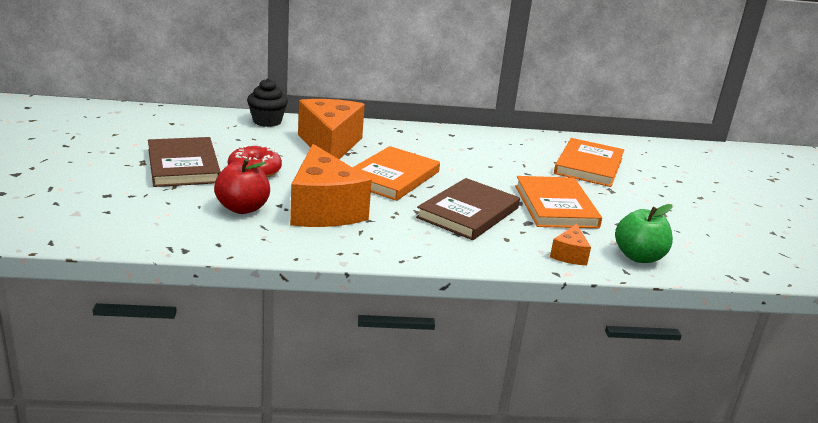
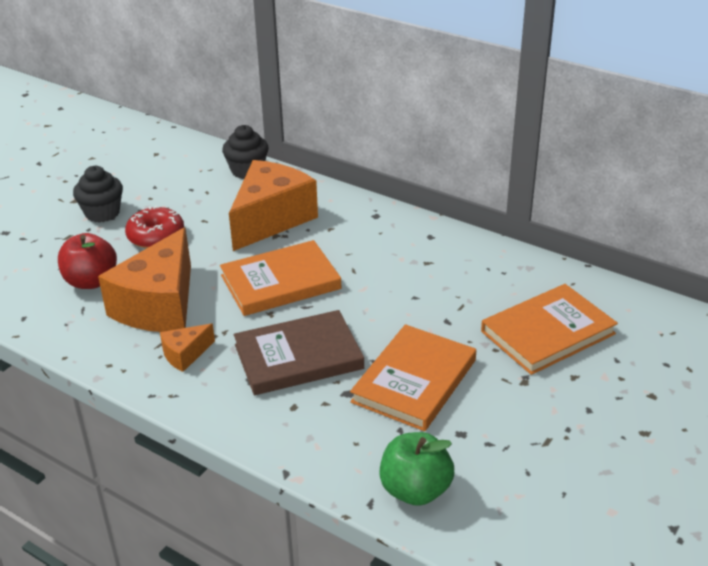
camera: 40 degrees right, 10 degrees up
(183, 166) = (102, 213): brown book -> black cupcake
(569, 255) = (334, 455): orange cheese -> orange cheese (185, 355)

